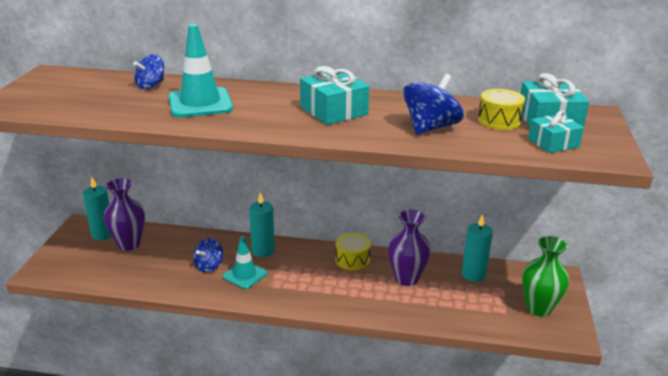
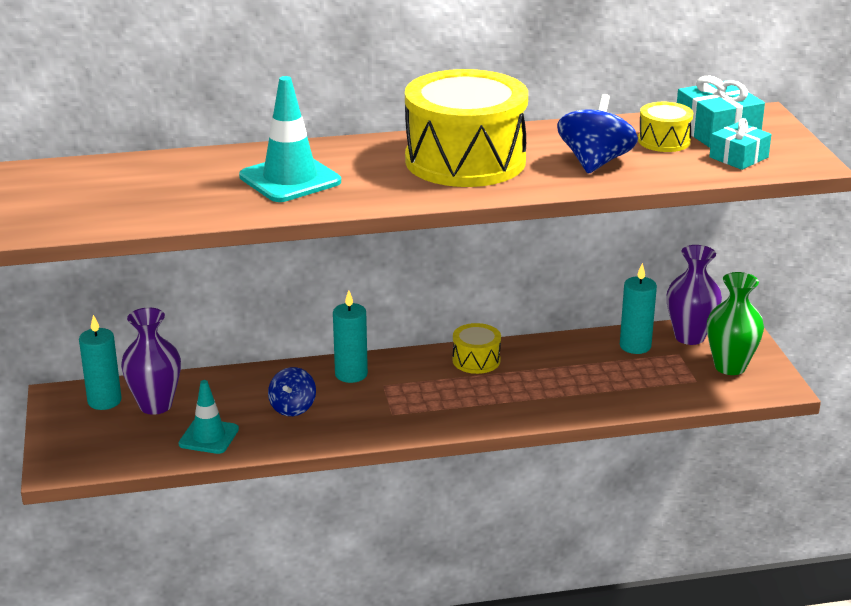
camera: 20 degrees left, 0 degrees up
(151, 85) = (196, 166): blue spinning top -> none
(244, 275) = (349, 408): turquoise traffic cone -> turquoise traffic cone (209, 437)
(333, 110) = (465, 161): turquoise gift -> yellow drum
(406, 279) = (558, 368): purple vase -> purple vase (689, 337)

